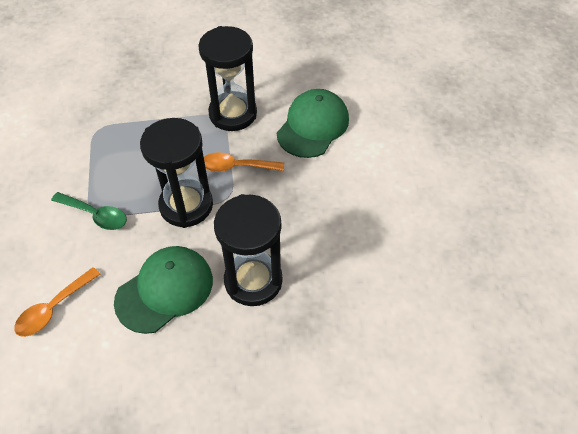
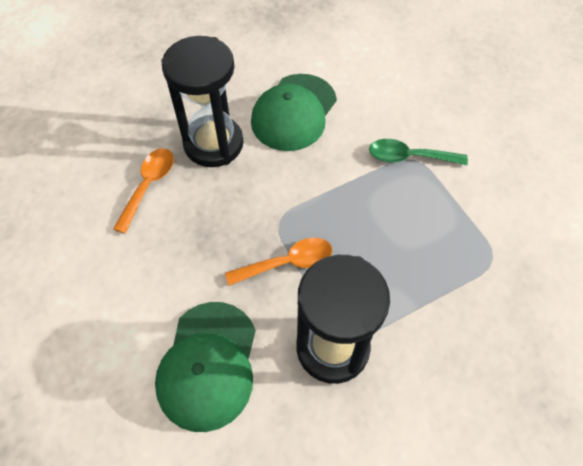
camera: 160 degrees right, 5 degrees up
(53, 308) = (381, 72): orange spoon -> orange spoon (148, 185)
(186, 205) = (320, 196): black hourglass -> none

